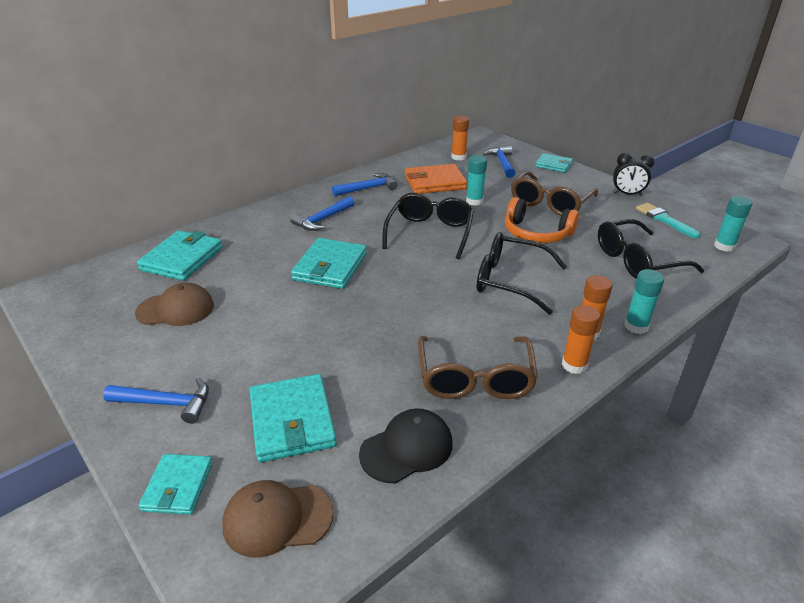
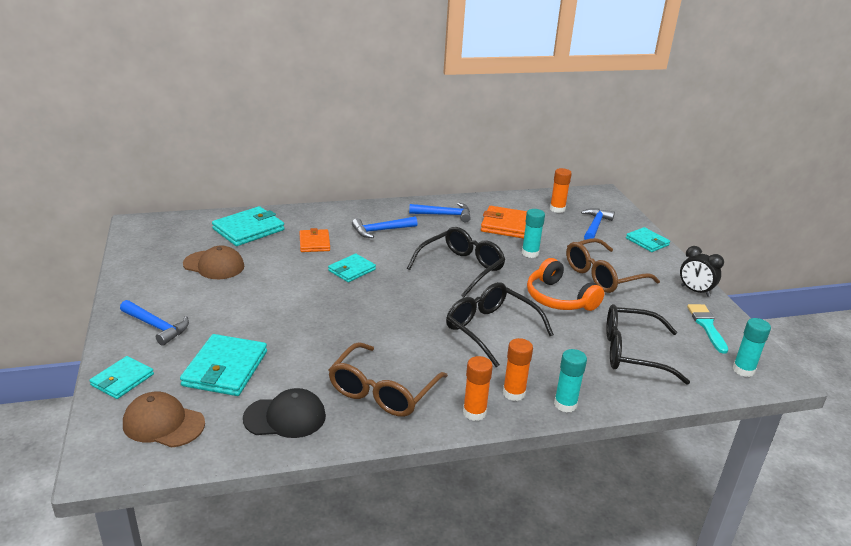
camera: 25 degrees right, 5 degrees down
(267, 251) = (314, 243): none -> orange wallet
(330, 267) = (352, 270): turquoise wallet -> turquoise wallet, size x0.62

